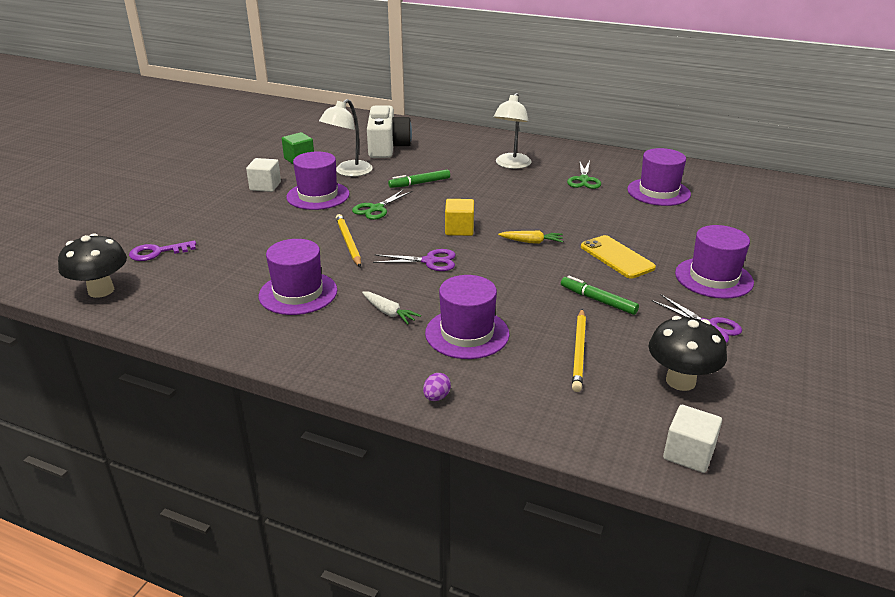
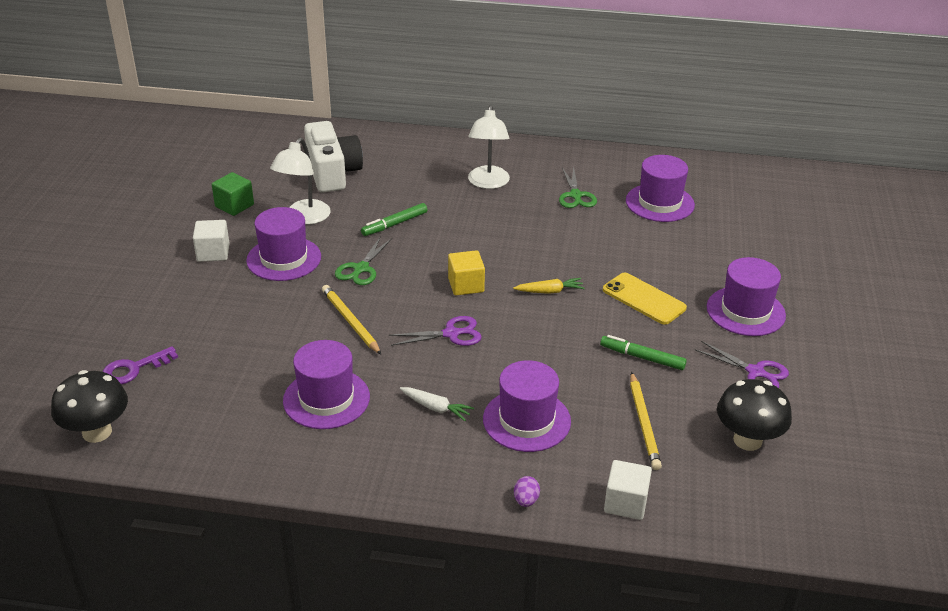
camera: 15 degrees left, 5 degrees up
(688, 453) = (775, 517): white cube -> white cube (625, 503)

